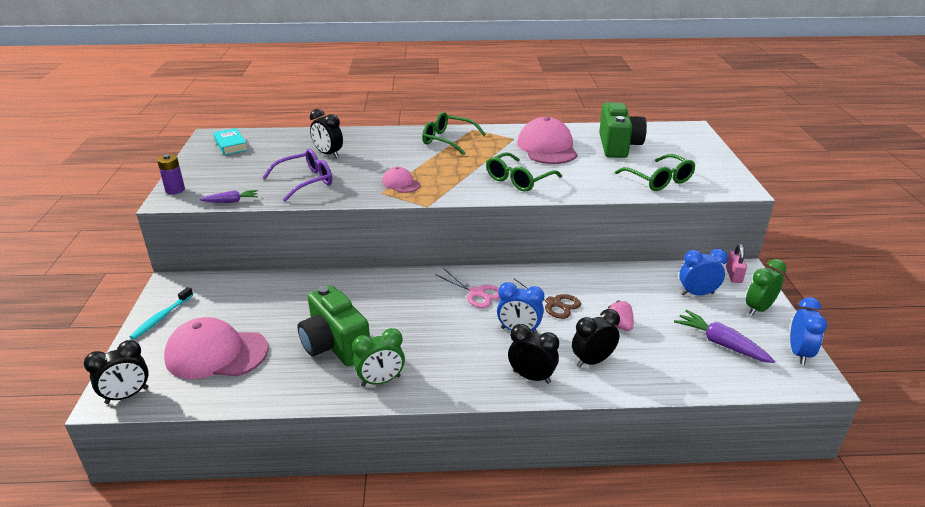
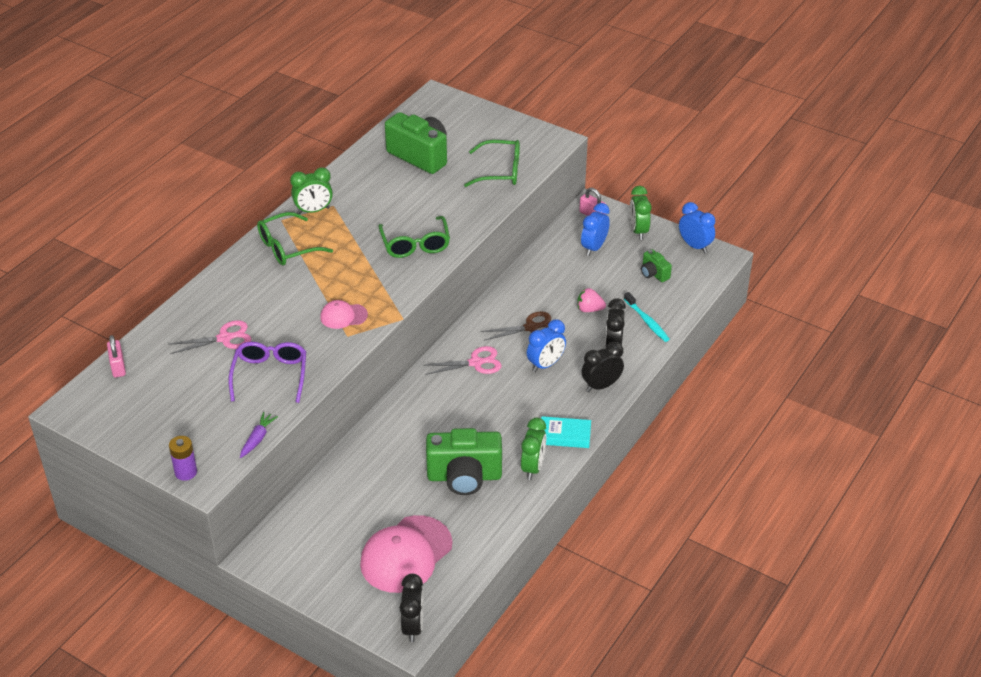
camera: 55 degrees left, 10 degrees up
(161, 317) = (312, 578): turquoise toothbrush -> turquoise toothbrush (647, 321)
(231, 145) = (115, 401): turquoise book -> turquoise book (564, 436)
(265, 135) = (118, 367): none -> pink padlock
(328, 154) = (225, 338): black clock -> pink scissors
(498, 134) = (313, 211): none -> green clock
(547, 147) = (375, 196): pink cap -> none
(721, 343) = (654, 274): purple carrot -> green camera

